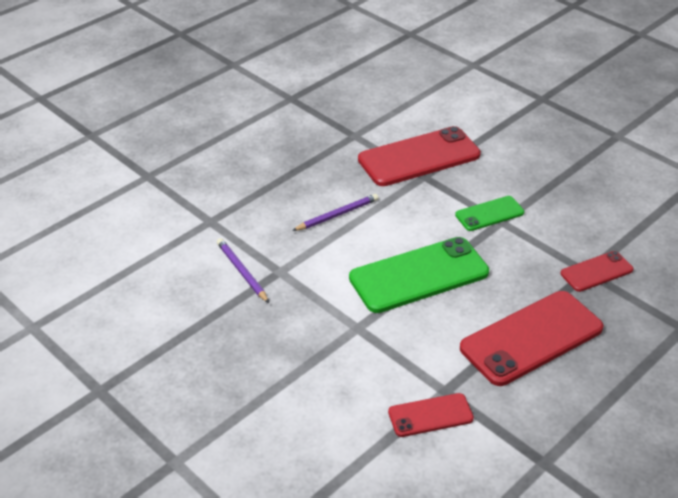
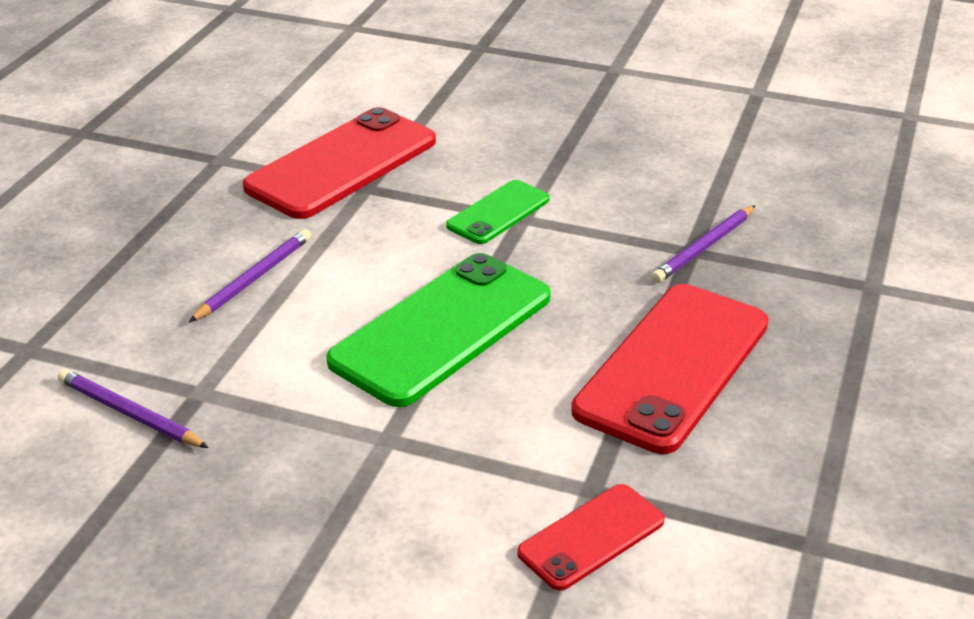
camera: 25 degrees left, 5 degrees down
(596, 272) = (704, 247): red phone -> purple pencil

